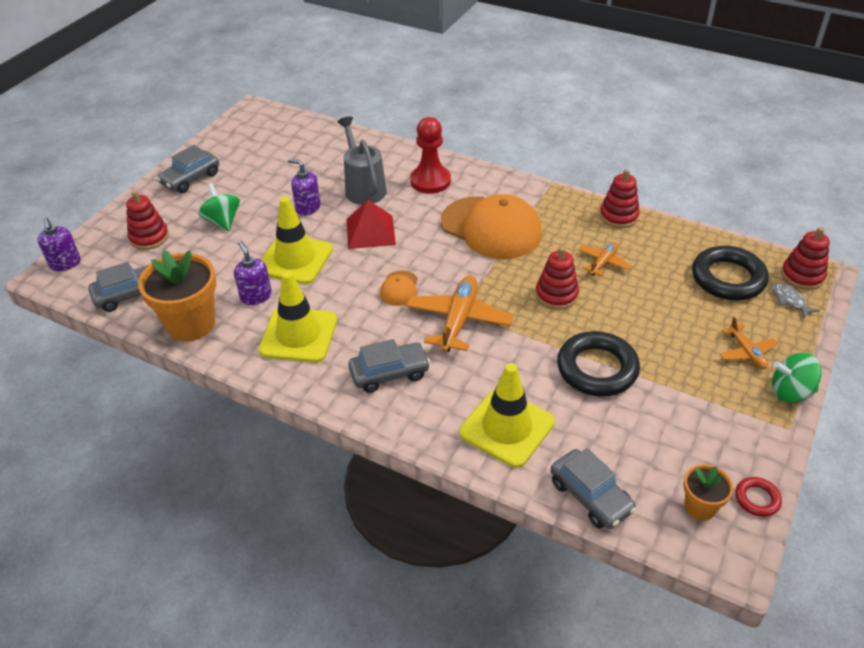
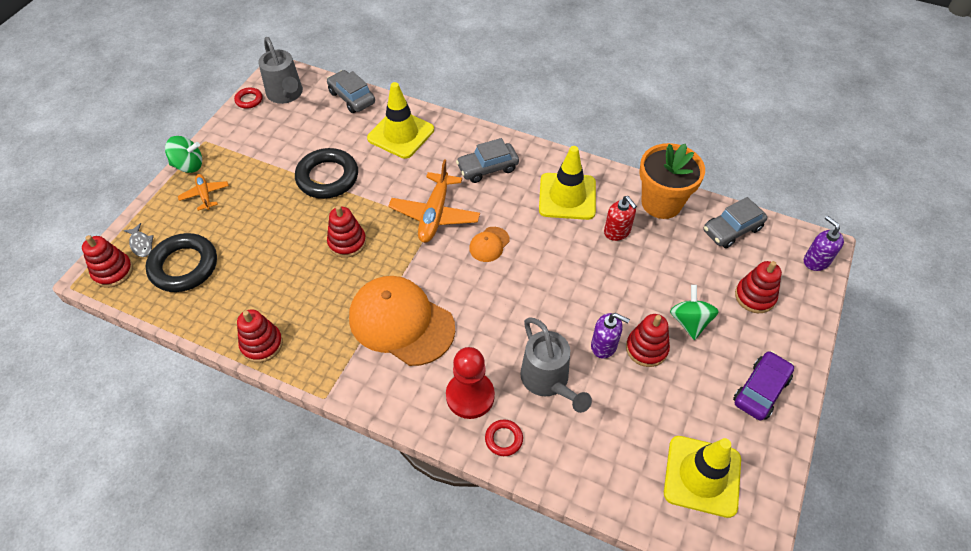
camera: 175 degrees right, 10 degrees up
(191, 179) = (760, 390): grey car -> purple car
(222, 221) = (689, 322): green spinning top -> green spinning top turned 150 degrees counterclockwise
(256, 296) = (617, 232): purple soap dispenser -> red soap dispenser
(271, 205) = (646, 348): none -> red stacking toy
(295, 259) = (595, 274): yellow traffic cone -> yellow traffic cone (702, 476)
(370, 231) = (527, 312): red pyramid -> none
(399, 288) = (489, 244): orange cap -> orange cap turned 150 degrees counterclockwise
(406, 159) = (503, 439): none -> red ring
(603, 263) = (295, 280): orange plane -> none
(700, 507) = (286, 95): orange flower pot -> grey watering can

